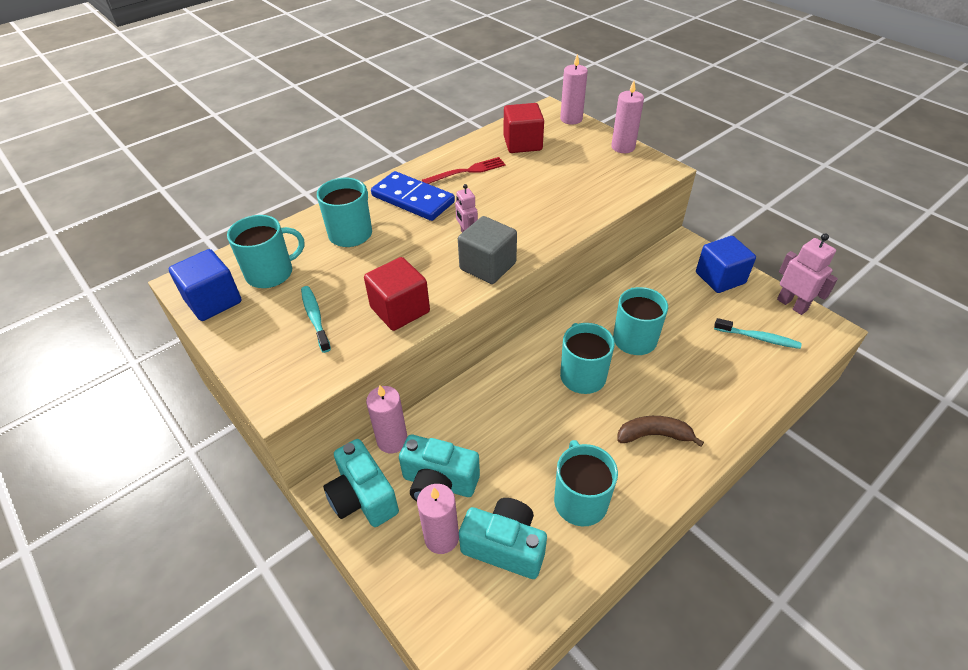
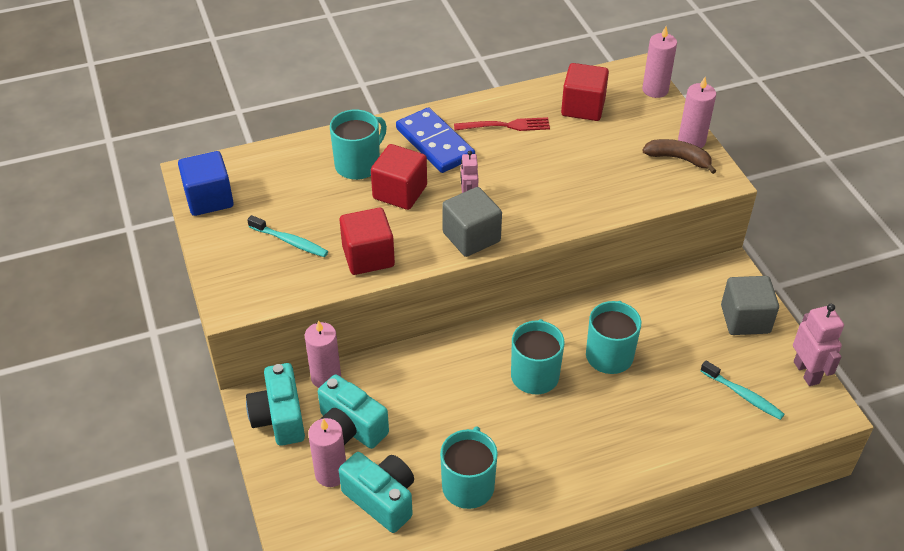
camera: 20 degrees right, 0 degrees up
(271, 273) = (268, 185): turquoise mug -> none
(315, 318) = (290, 241): turquoise toothbrush -> turquoise toothbrush turned 120 degrees clockwise
(402, 246) = (400, 192): none -> red cube
(654, 435) = (572, 453): brown banana -> brown banana (678, 159)
(720, 278) = (745, 319): blue cube -> grey cube

